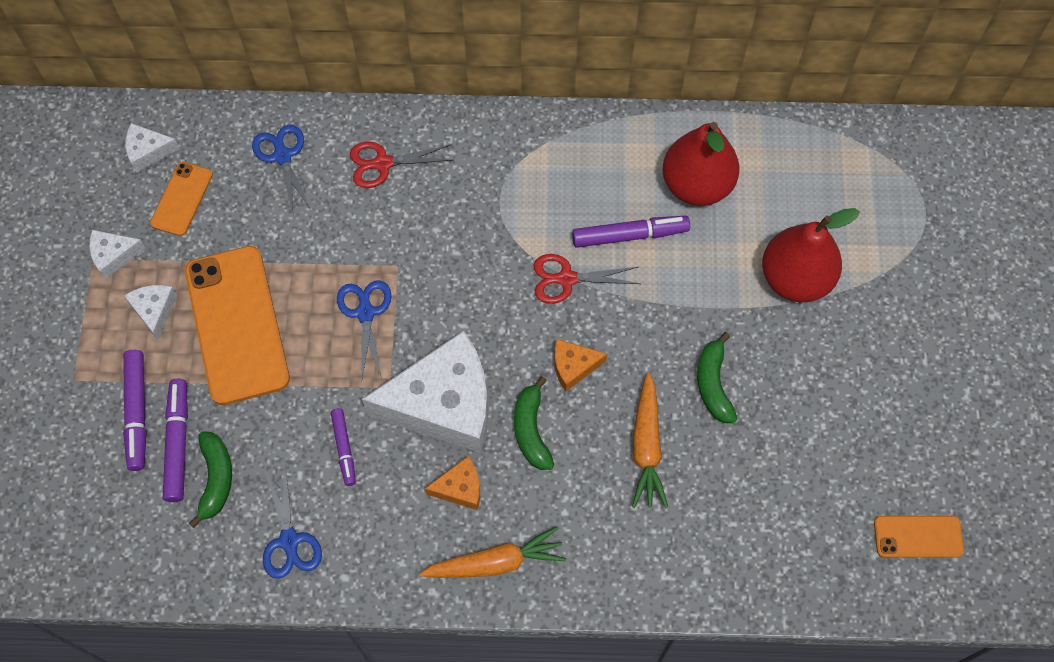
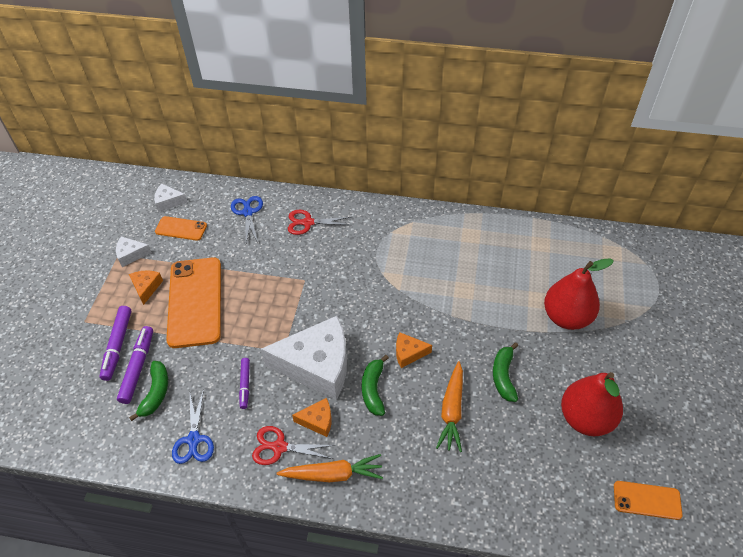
camera: 10 degrees right, 15 degrees down
(154, 310) = (146, 288): white cheese -> orange cheese
(182, 199) = (181, 228): orange phone -> orange phone turned 75 degrees clockwise
(365, 313) = (278, 304): blue scissors -> none
(567, 279) = (412, 300): red scissors -> red scissors (279, 447)
(630, 235) = (458, 279): purple marker -> none
(696, 185) = (505, 255): red pear -> red pear (585, 418)

